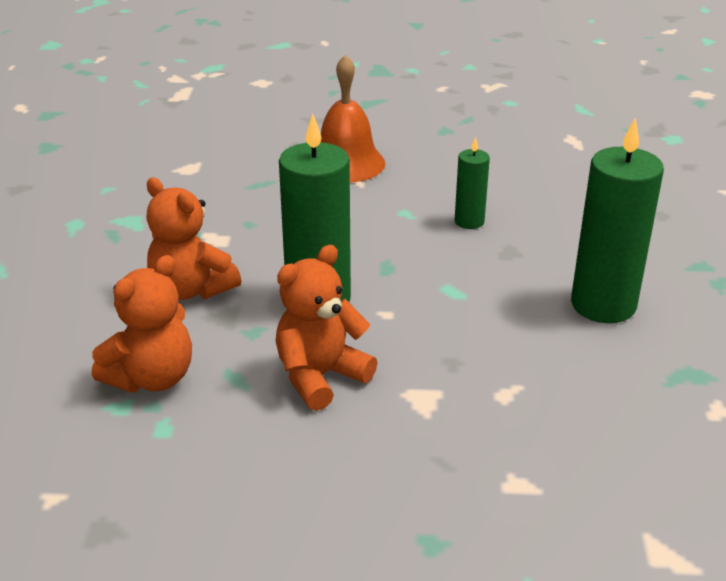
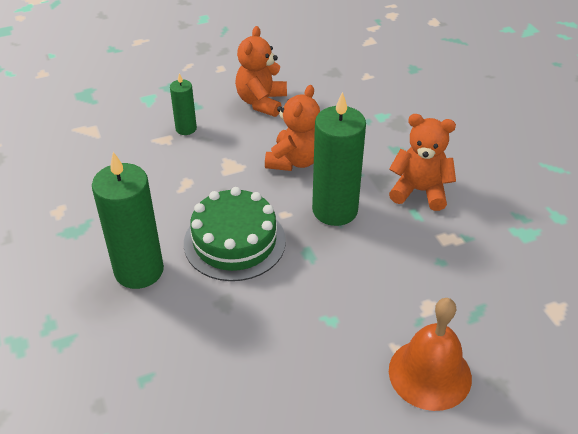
camera: 155 degrees right, 10 degrees up
(152, 378) = (382, 133): orange teddy bear -> orange teddy bear (261, 102)
(469, 221) = (272, 328): green candle -> green candle (186, 128)
(469, 301) = (234, 242): none -> green cake

